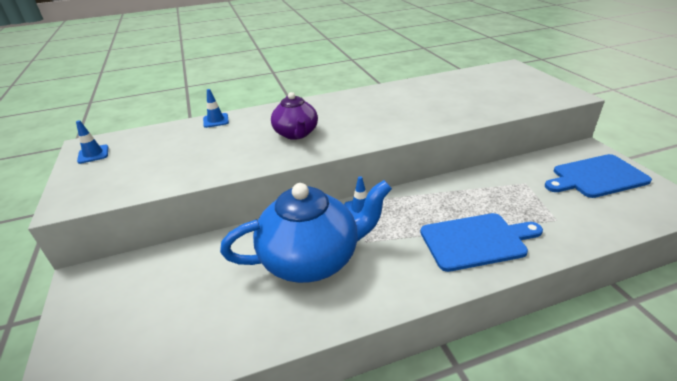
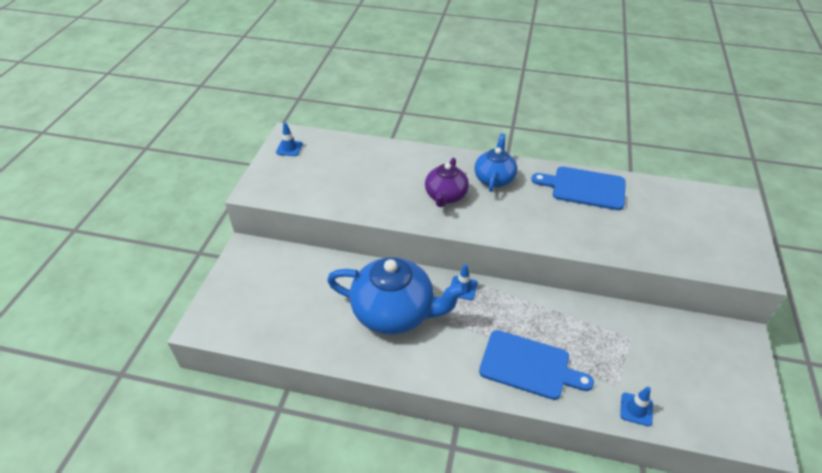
camera: 30 degrees right, 10 degrees up
(216, 120) = (394, 150): blue traffic cone -> blue traffic cone (636, 409)
(328, 109) = (494, 178): none -> blue teapot
(596, 177) = (709, 368): blue cutting board -> blue cutting board (584, 188)

